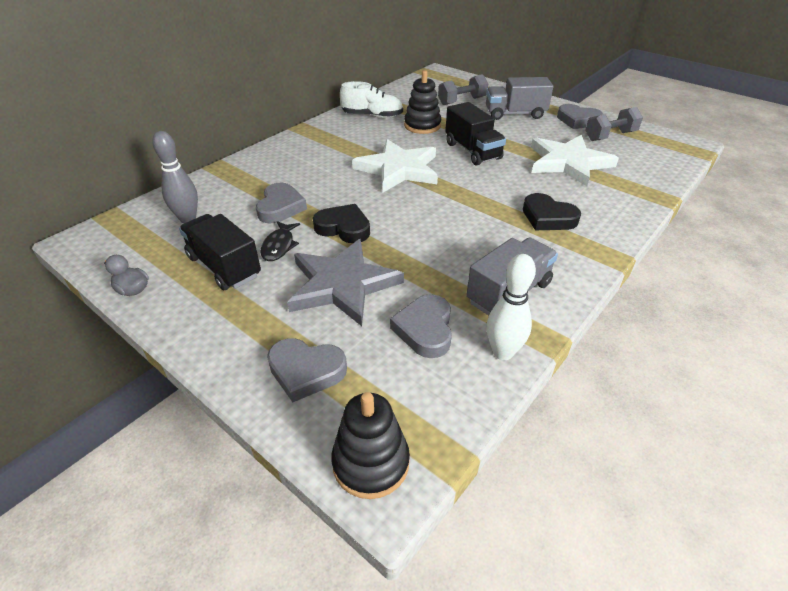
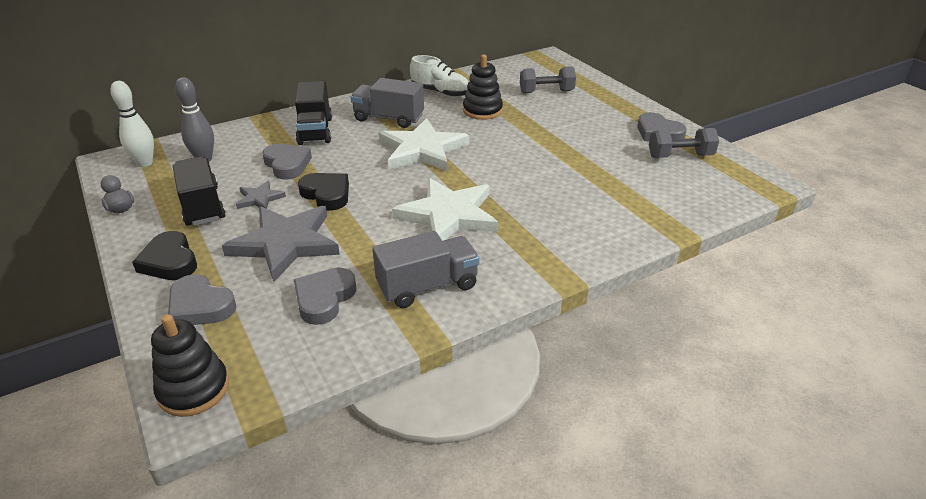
camera: 20 degrees right, 5 degrees down
(279, 246) = (259, 198): black fish -> grey star
(280, 207) = (287, 164): grey heart -> grey heart turned 60 degrees counterclockwise
(472, 151) = (511, 145): black truck -> black truck (315, 131)
(503, 352) = (376, 336): white bowling pin -> white bowling pin (145, 163)
(515, 114) = (592, 114): grey truck -> grey truck (388, 118)
(548, 217) = (531, 226): black heart -> black heart (169, 261)
(568, 162) = (604, 175): white star -> white star (448, 215)

